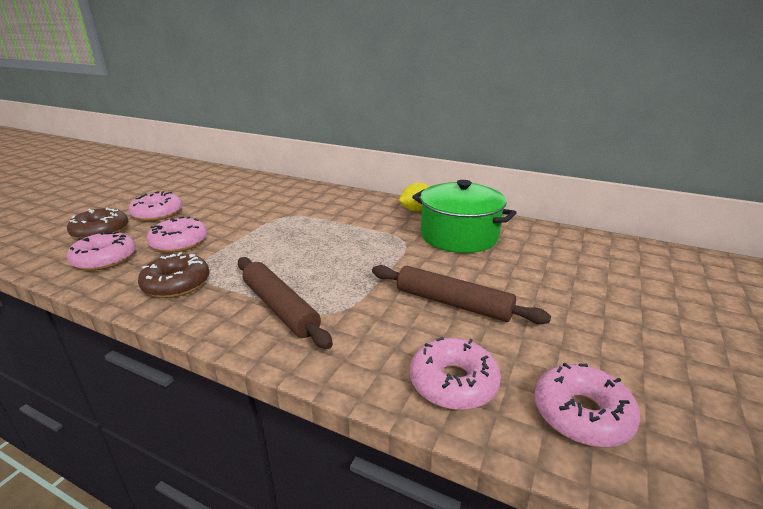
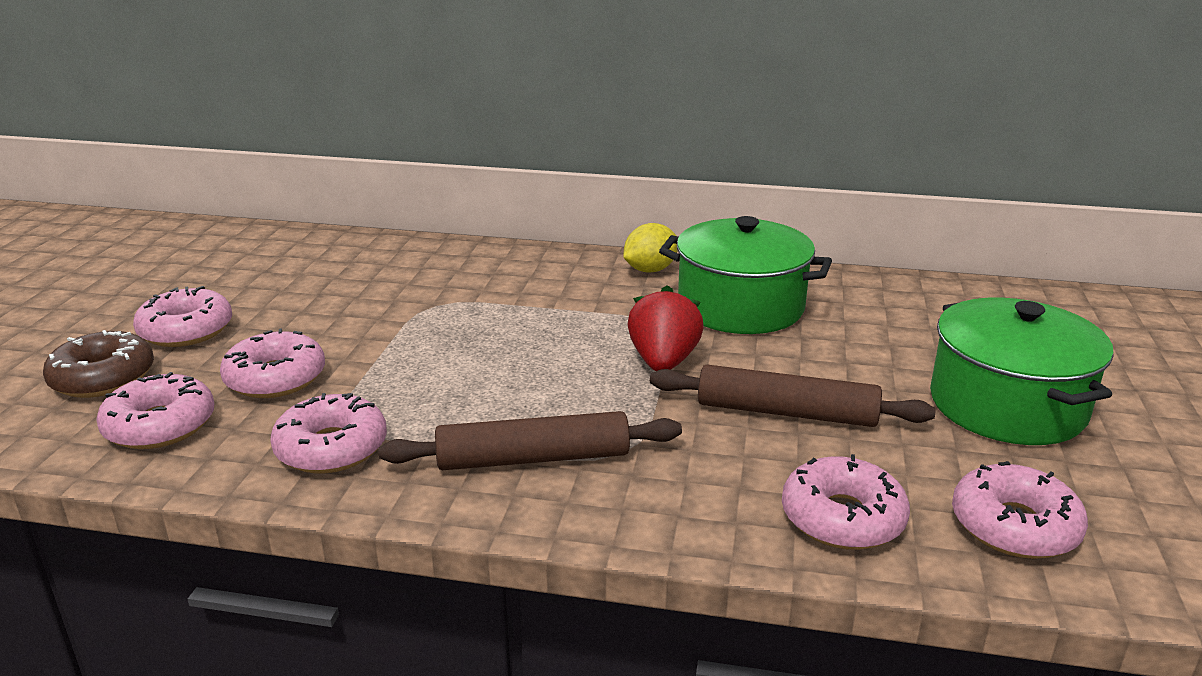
camera: 15 degrees left, 0 degrees up
(177, 284) = (331, 448): brown donut -> pink donut
(280, 308) = (533, 458): brown rolling pin -> brown rolling pin turned 45 degrees counterclockwise
(393, 262) = (663, 362): none -> red strawberry
(612, 322) = (1007, 405): none -> green pot

